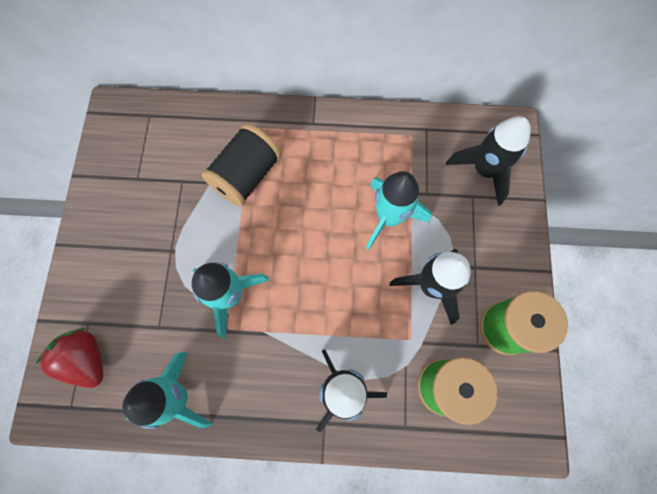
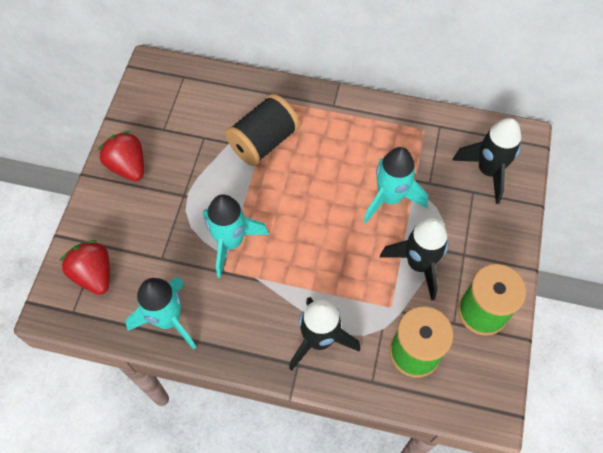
camera: 10 degrees right, 10 degrees down
(105, 227) = (128, 166): none -> red strawberry

